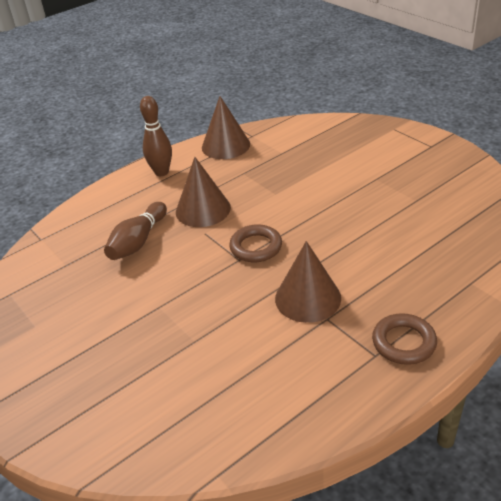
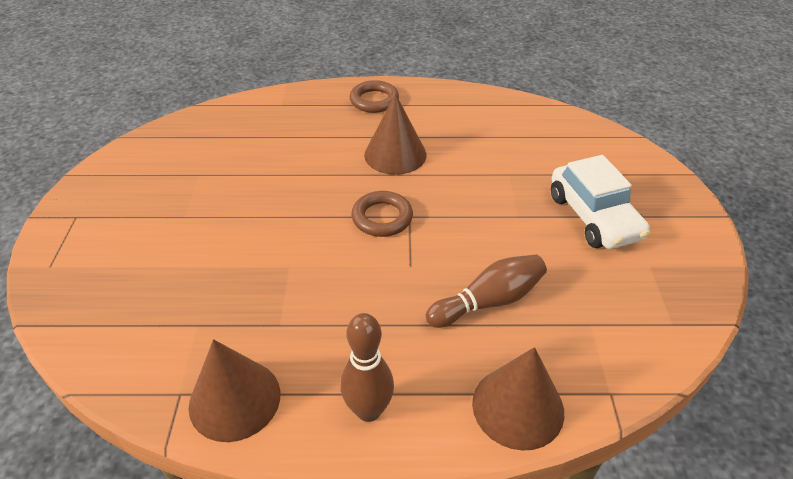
camera: 145 degrees left, 5 degrees up
(96, 342) = (594, 217): none -> white car
(203, 209) = (382, 298): brown cone -> brown cone (518, 407)

